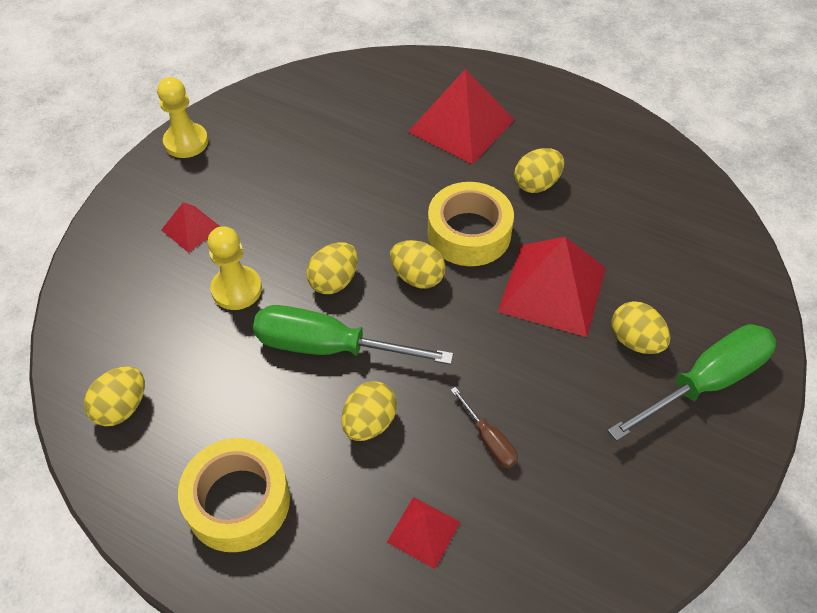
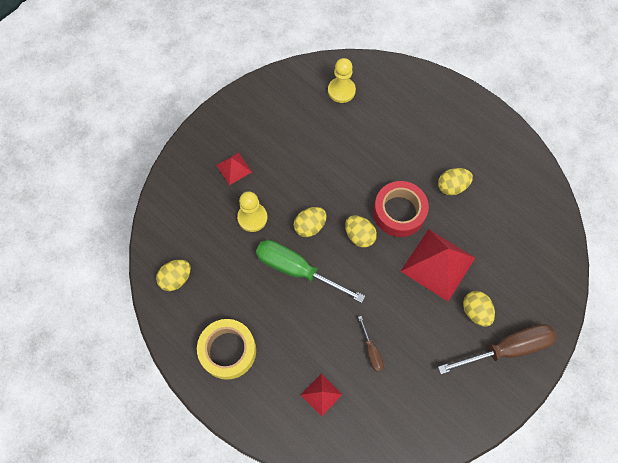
camera: 15 degrees right, 15 degrees up
(186, 142) = (242, 102): yellow pawn -> yellow pawn (341, 91)
(369, 423) = (308, 323): yellow egg -> none
(461, 125) = (417, 129): red pyramid -> none
(469, 233) = (399, 212): yellow tape -> red tape
(705, 382) = (507, 349): green screwdriver -> brown screwdriver

